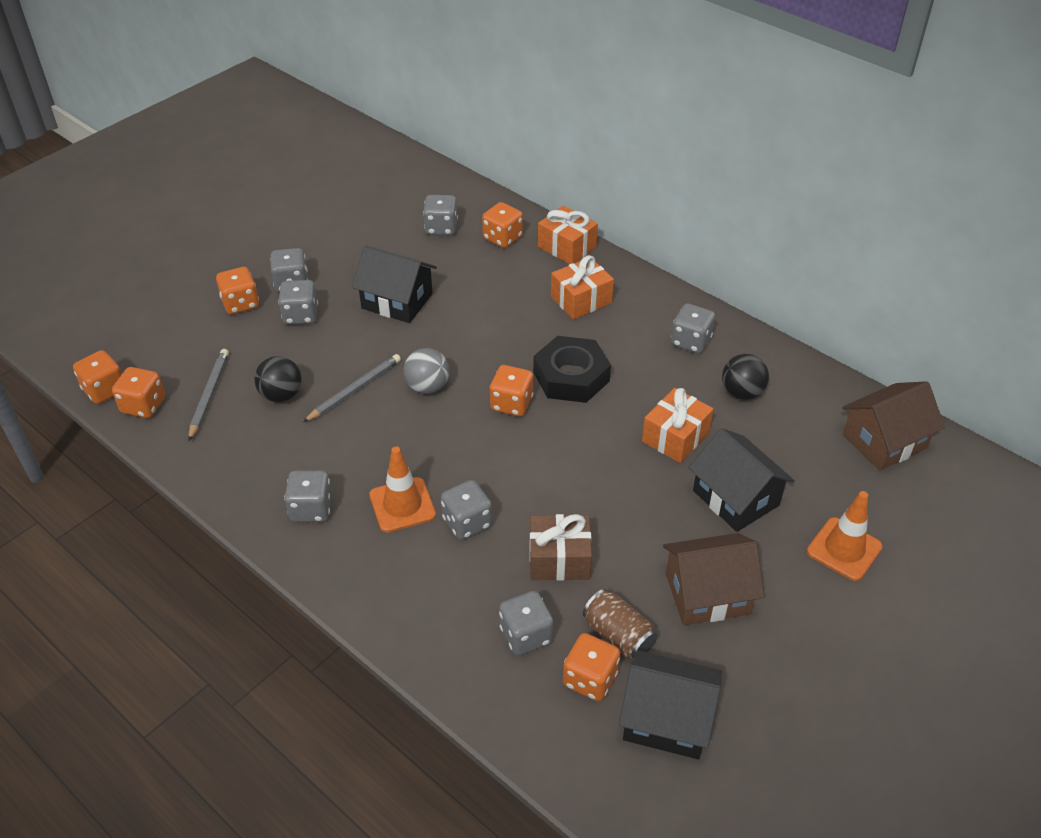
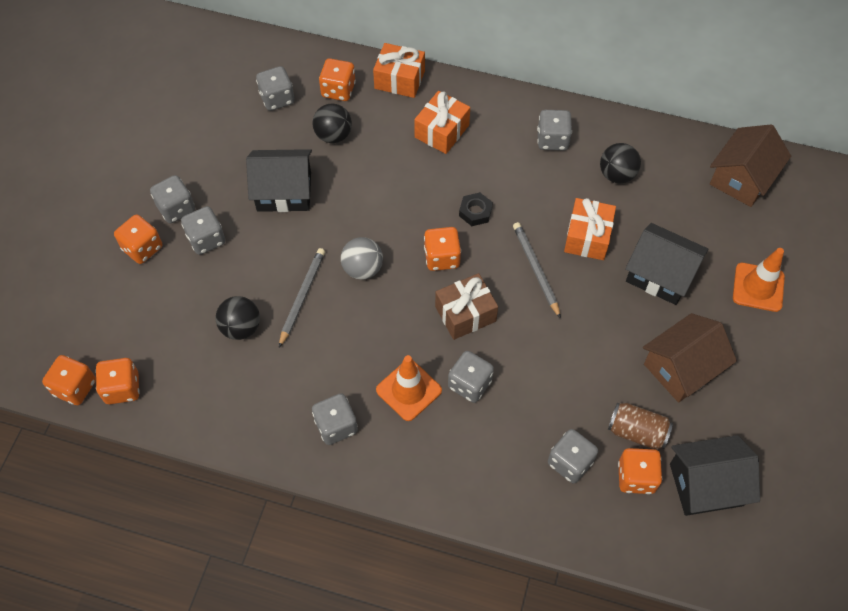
camera: 25 degrees left, 15 degrees up
(209, 395) = (176, 354): grey pencil -> grey pencil (536, 270)
(473, 271) = (333, 135): none -> black ball
(559, 559) = (558, 385): brown gift -> brown gift (465, 314)
(571, 376) = (475, 212): black nut -> black nut, size x0.50

